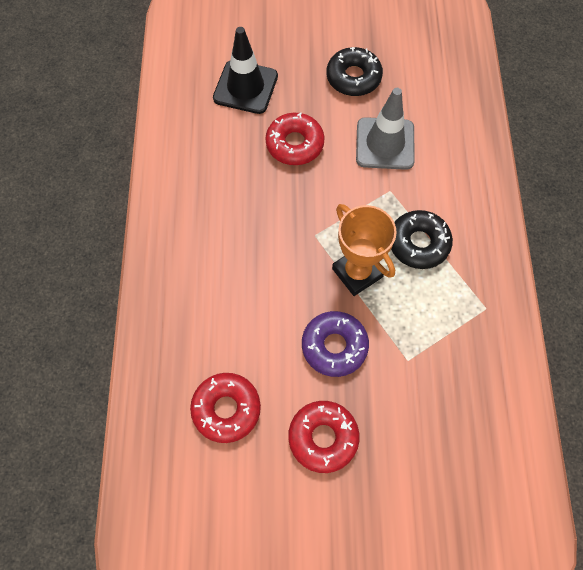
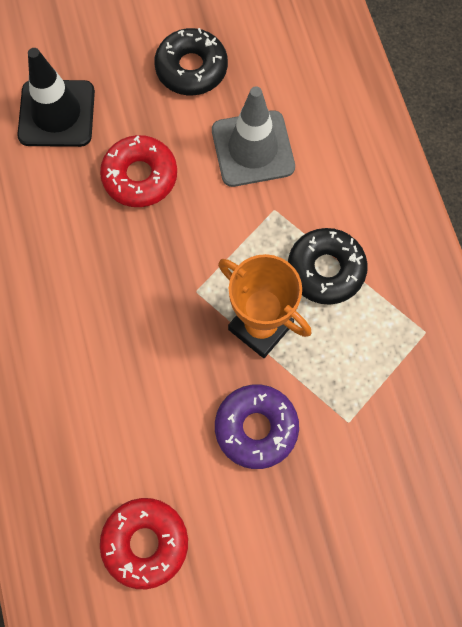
camera: 15 degrees left, 5 degrees up
(323, 438) = (271, 546): red donut -> none

